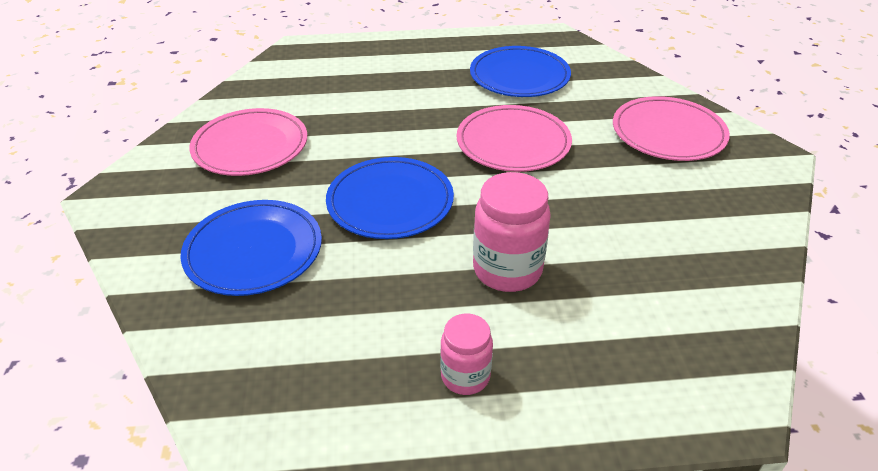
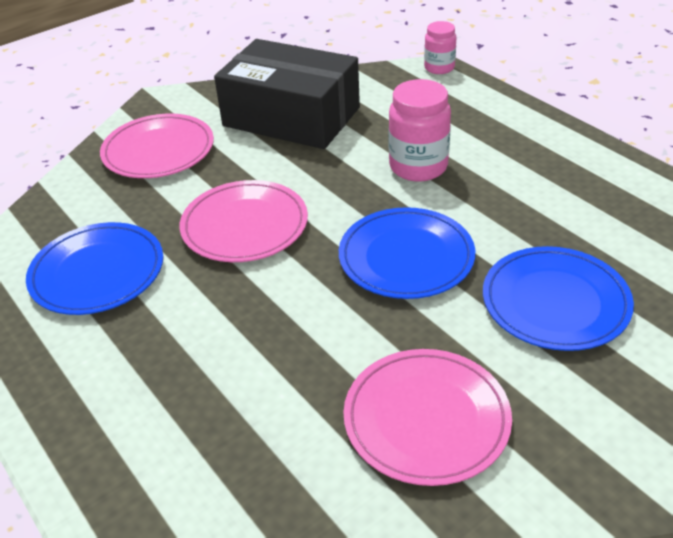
camera: 120 degrees left, 0 degrees up
(465, 376) = (526, 148): pink jar -> pink jar (439, 68)
(678, 225) = (291, 117): none -> black box

